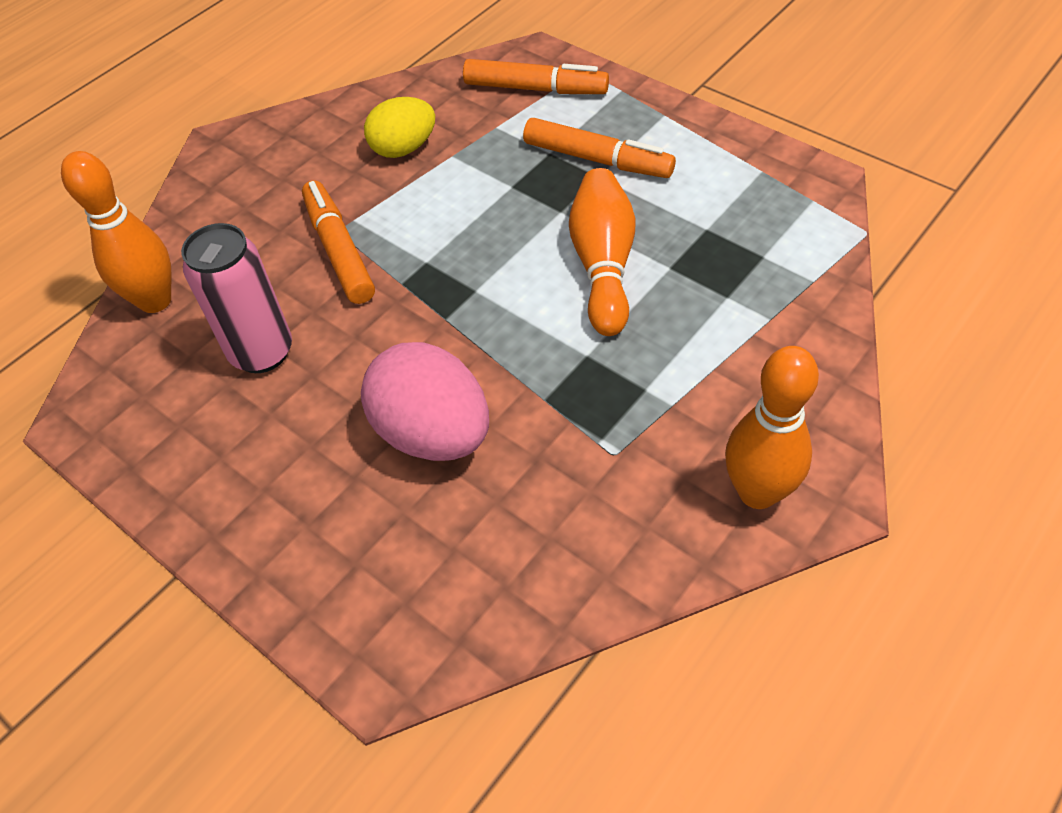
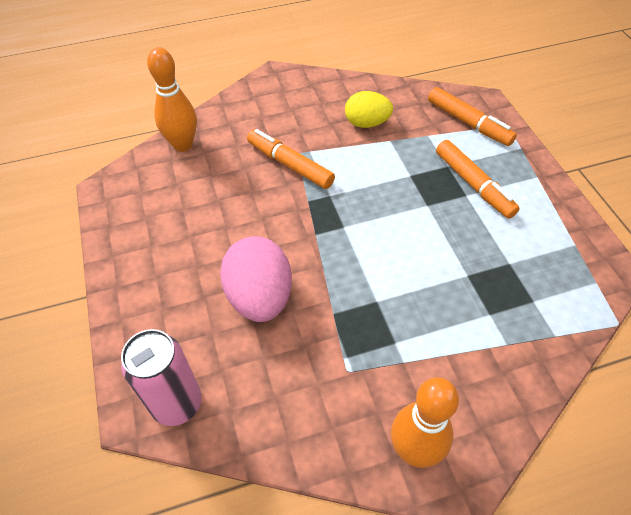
camera: 30 degrees right, 0 degrees up
(262, 352) = (210, 201): pink can -> pink can (177, 403)
(339, 250) = (290, 165): orange marker -> orange marker turned 60 degrees counterclockwise
(603, 265) = (428, 251): orange bowling pin -> none

